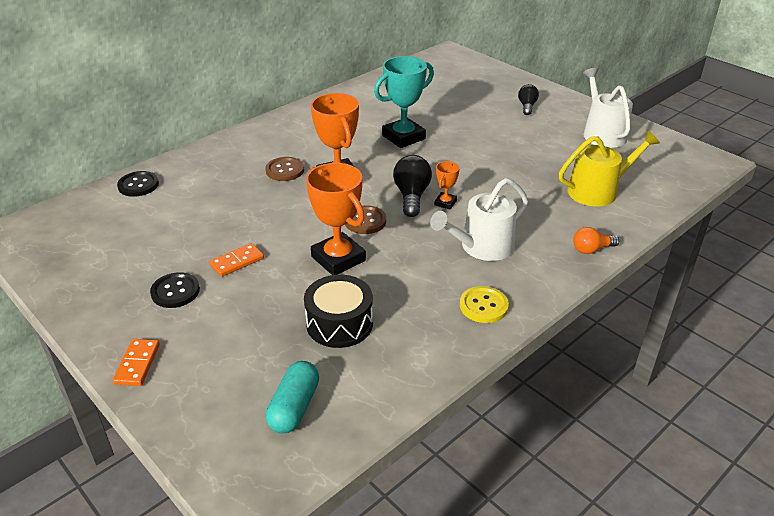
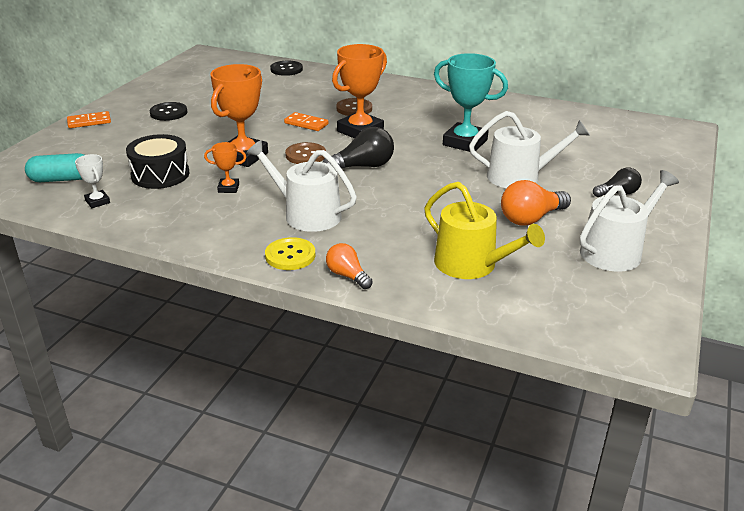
camera: 65 degrees right, 5 degrees down
(237, 262) = (215, 122): orange domino -> orange domino (306, 124)
(373, 381) = (97, 202): none -> white trophy
(445, 203) = (366, 184): orange trophy -> orange trophy (228, 188)
(479, 133) = (520, 177): none -> white watering can
(483, 306) = (215, 230): yellow button -> yellow button (290, 255)
(544, 148) = (531, 218): none -> orange light bulb

